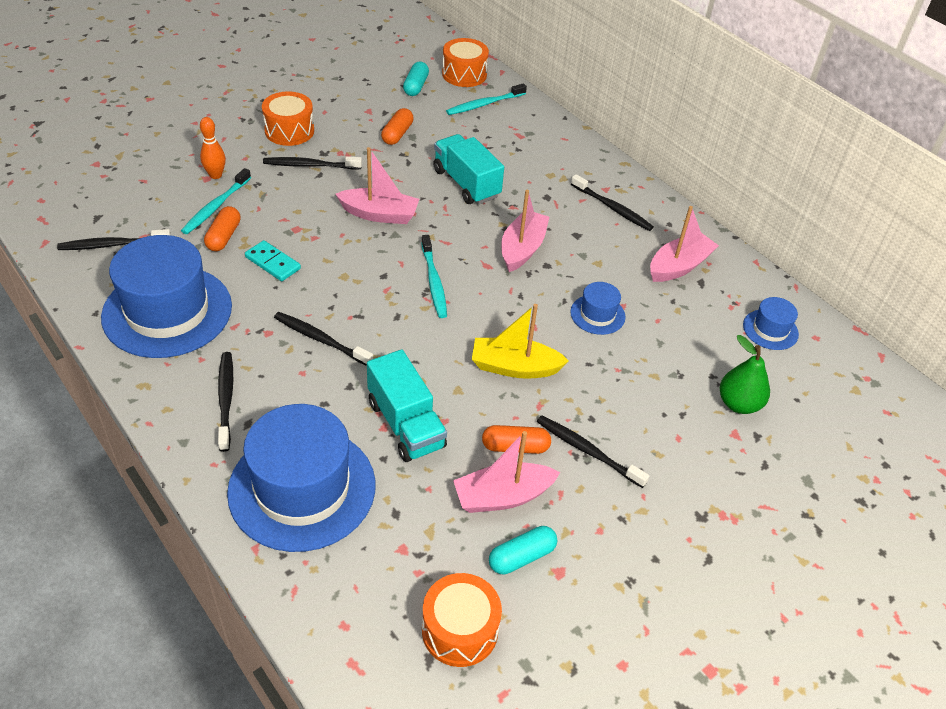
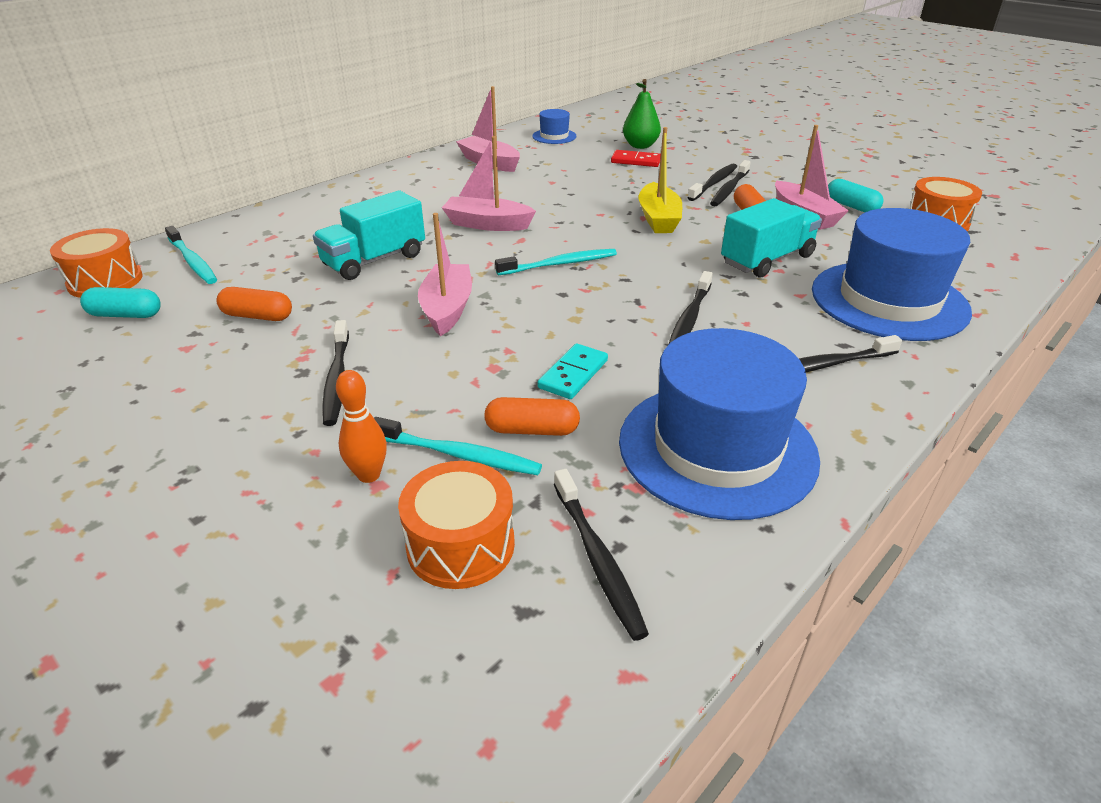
camera: 95 degrees left, 10 degrees down
(289, 131) = (233, 416): orange drum -> orange drum (460, 545)
(597, 314) = (569, 190): blue hat -> none
(613, 208) = (410, 188): black toothbrush -> black toothbrush (714, 183)
(683, 387) = (636, 161): none -> red domino

